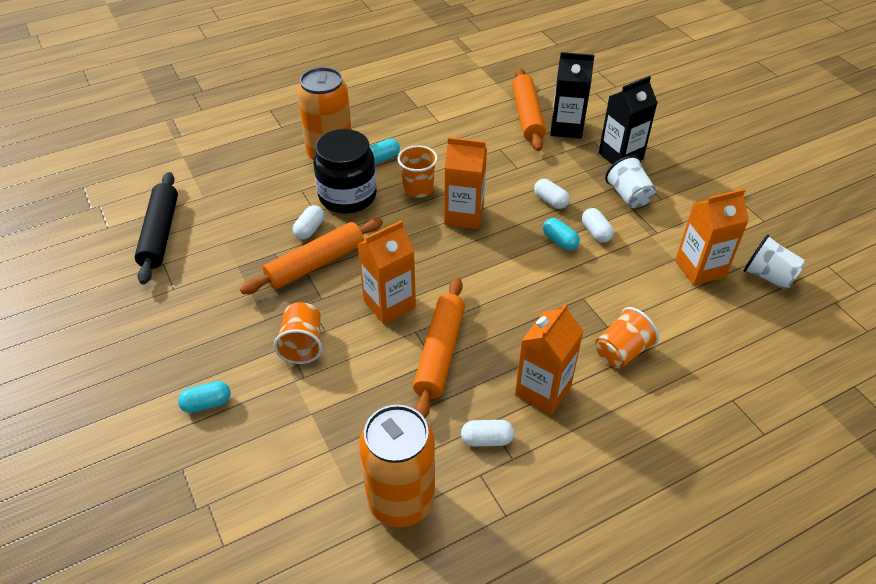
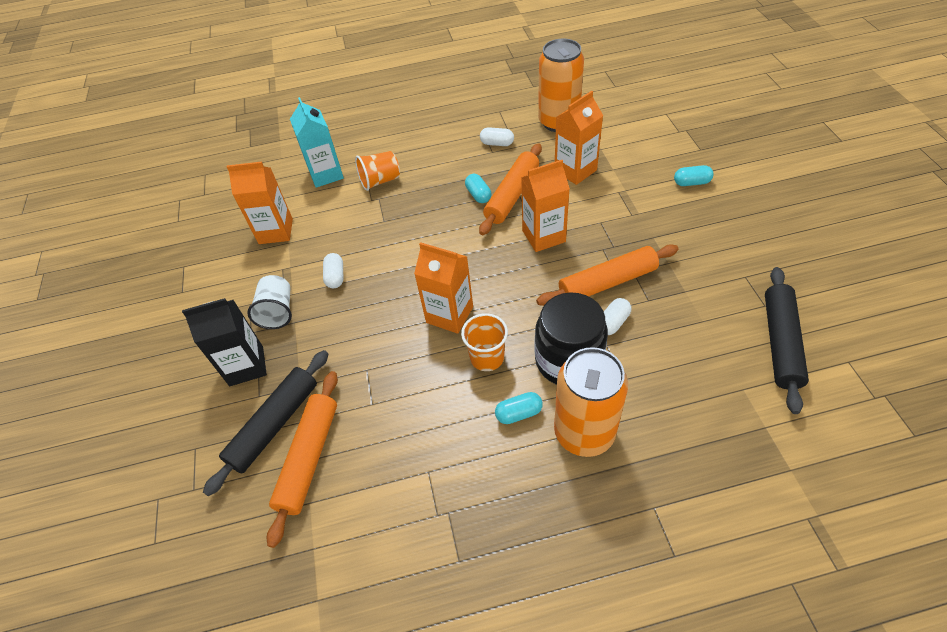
camera: 160 degrees left, 5 degrees up
(302, 344) = (619, 214): orange cup -> none
(543, 390) = (448, 164): orange carton -> orange carton (575, 170)
(550, 201) = (356, 318): white capsule -> none
(559, 241) = (373, 272): turquoise capsule -> turquoise capsule (478, 195)
(566, 128) = (275, 425): black carton -> black rolling pin
(702, 352) = (326, 174): none -> turquoise carton
(768, 276) = (230, 218): white cup -> none

